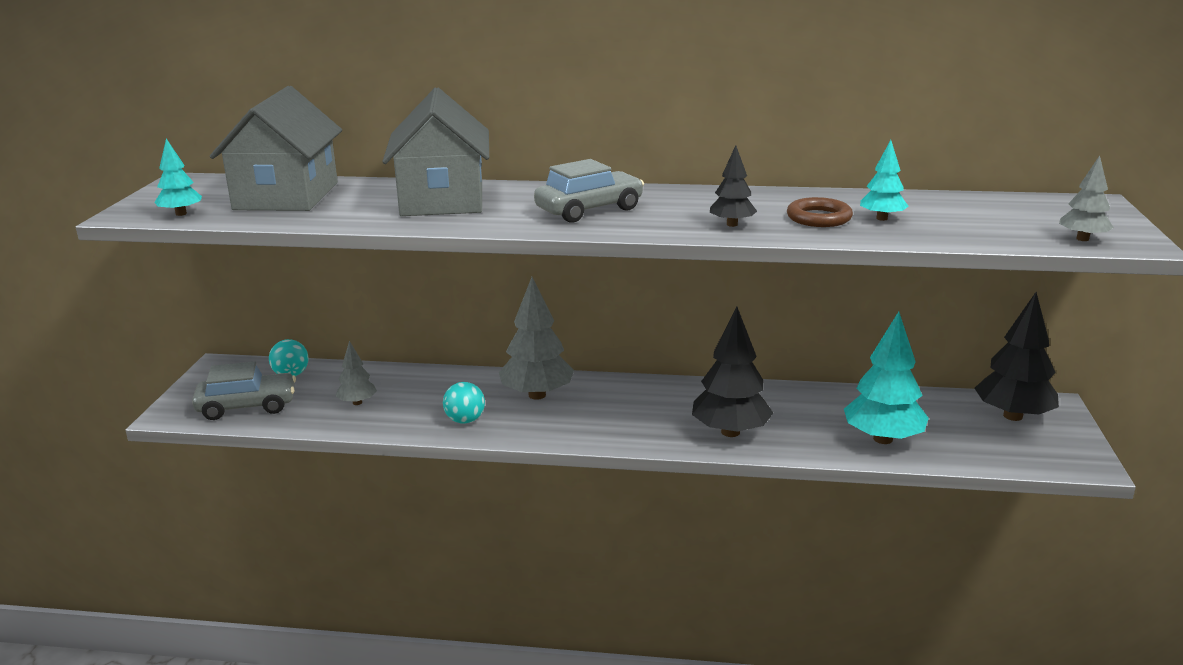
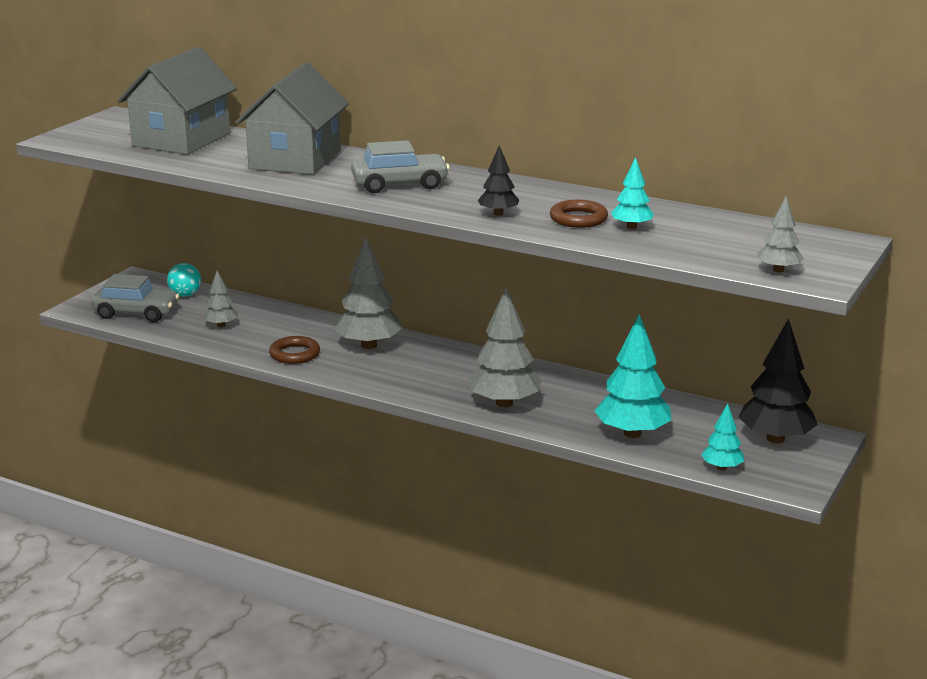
camera: 20 degrees right, 0 degrees up
(181, 214) = (94, 144): turquoise tree -> turquoise tree (722, 468)
(465, 420) = (294, 354): turquoise ball -> brown ring
(730, 432) = (504, 403): black tree -> grey tree

